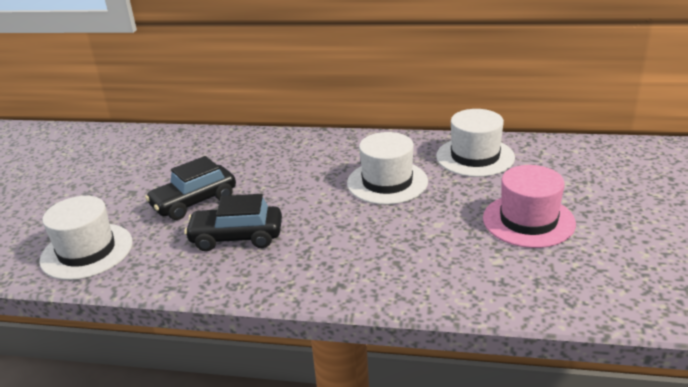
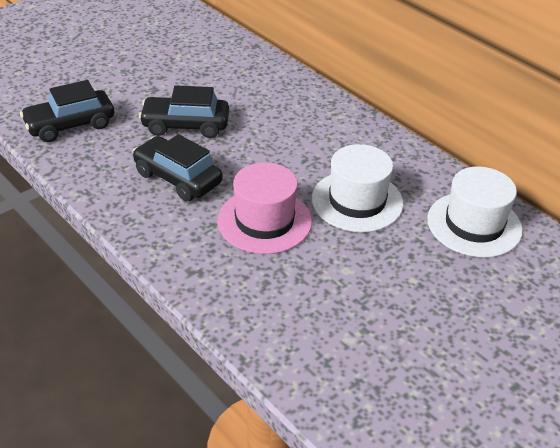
camera: 35 degrees right, 10 degrees up
(87, 251) = (70, 125): white hat -> black car
(528, 221) = (431, 322): pink hat -> pink hat (264, 221)

